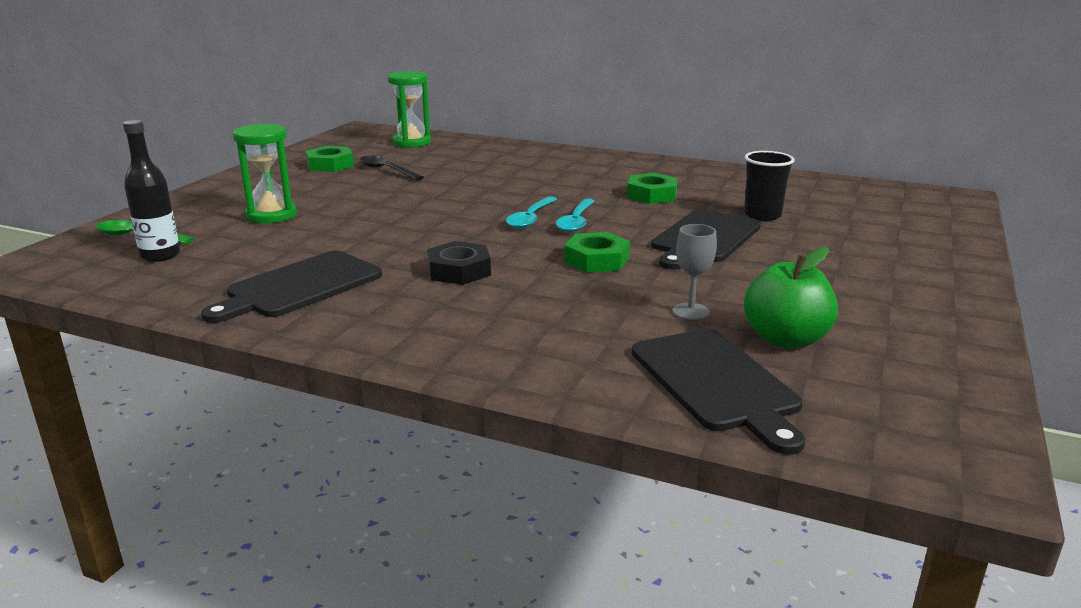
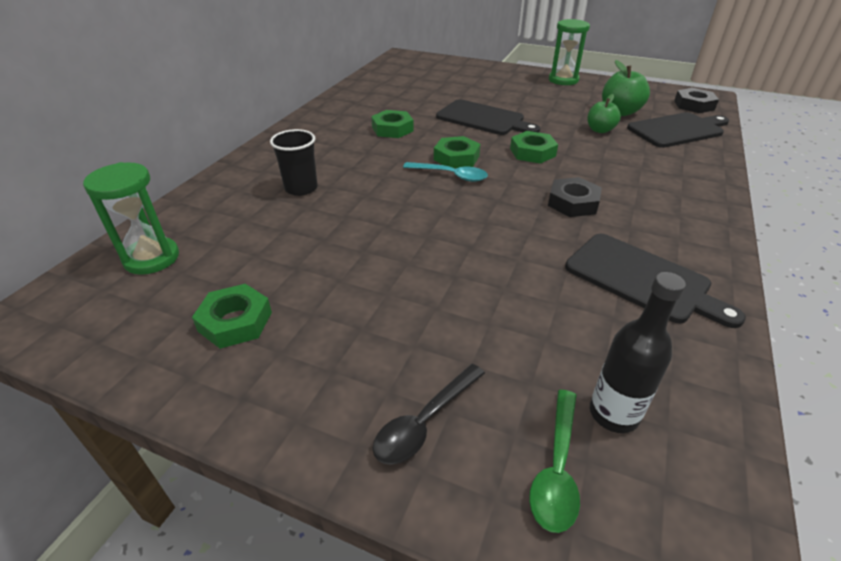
camera: 90 degrees left, 15 degrees up
(271, 215) = (453, 339): green hourglass -> green hourglass (563, 80)
(386, 170) = (280, 266): black spoon -> black spoon (424, 422)
(576, 222) = (456, 158): turquoise spoon -> green nut
(690, 311) = (600, 130): grey goblet -> green apple
(762, 215) = (437, 100): black cup -> black cup (301, 188)
(881, 433) = (694, 105): none -> black nut

